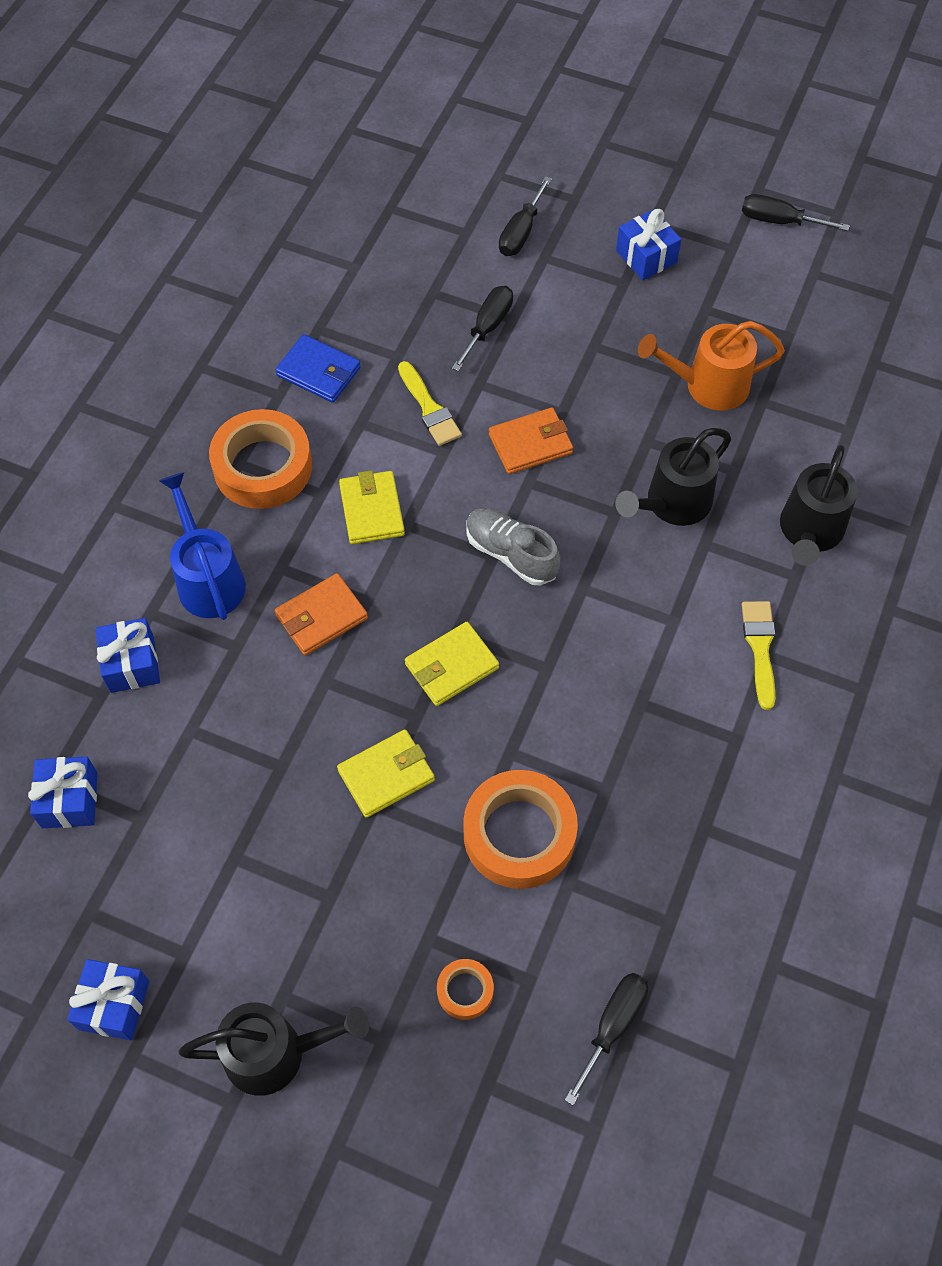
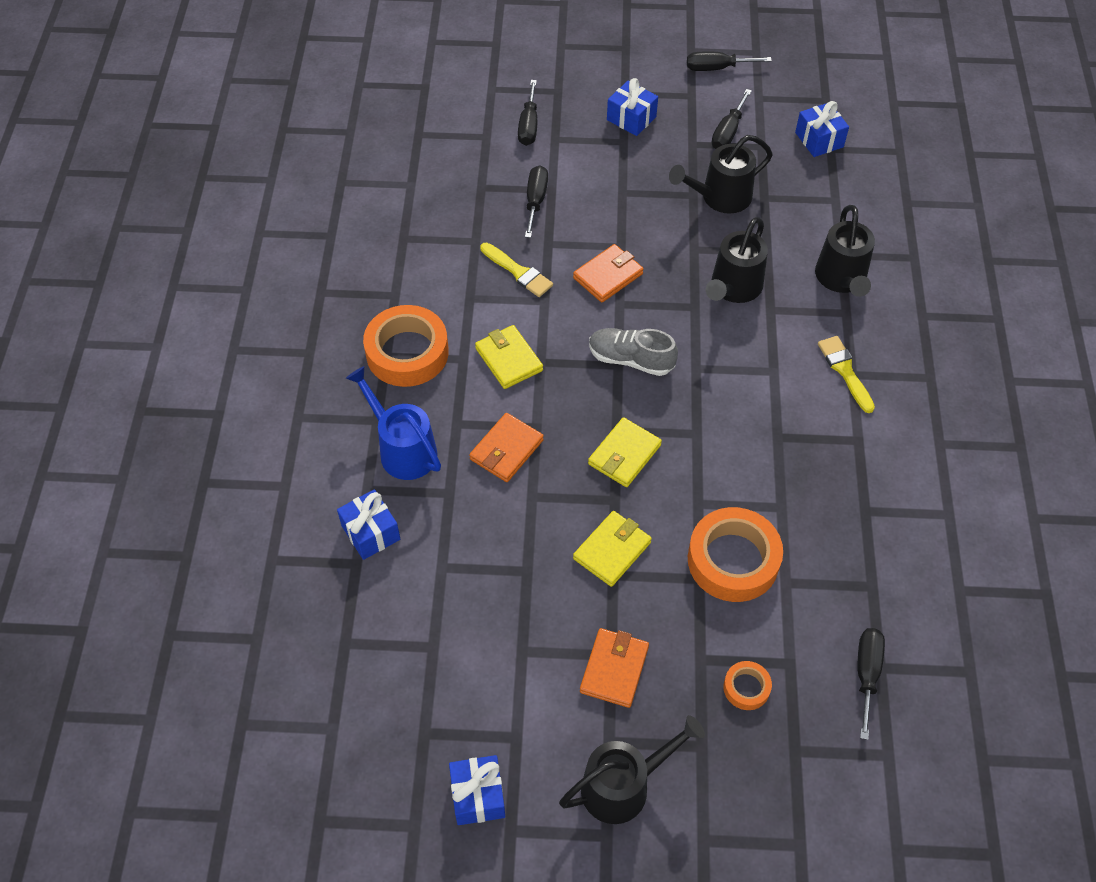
camera: 20 degrees left, 5 degrees down
(70, 800) = (368, 652): blue gift -> blue gift (819, 140)
(318, 372) = (419, 269): blue wallet -> none
(326, 915) = (614, 669): none -> orange wallet
(707, 386) = (720, 197): orange watering can -> black watering can
(755, 306) = (728, 132): none -> black screwdriver

